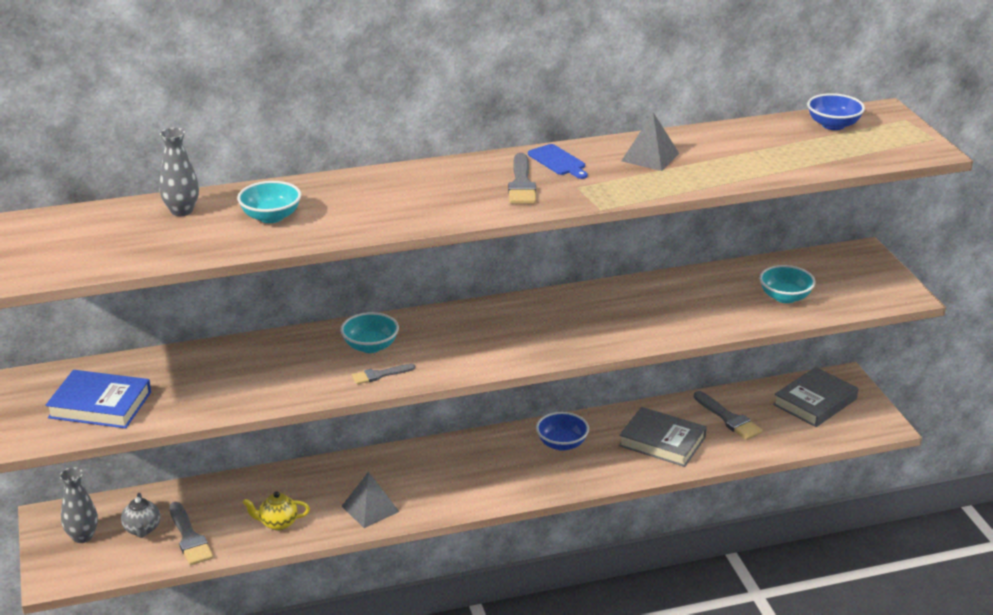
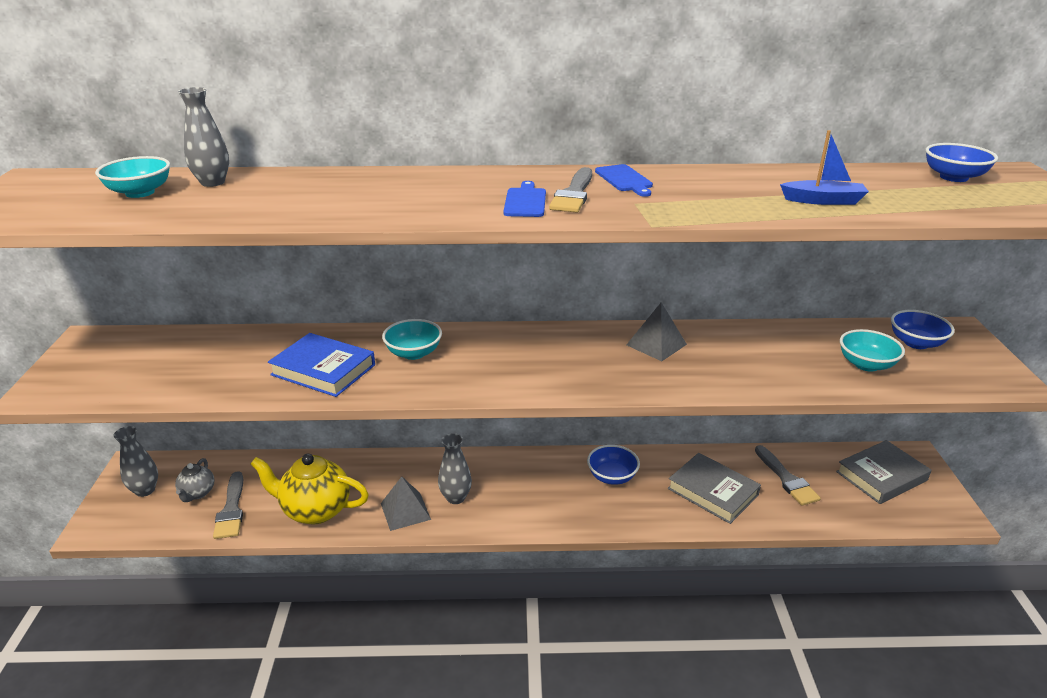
camera: 15 degrees right, 0 degrees up
(100, 405) = (130, 371): blue book -> blue book (323, 370)
(271, 217) = (291, 196): turquoise bowl -> turquoise bowl (140, 192)
(278, 523) = (315, 510): yellow teapot -> yellow teapot, size x1.87
(380, 375) = (406, 382): grey brush -> none
(415, 488) = (455, 497): none -> grey vase
(484, 197) = (525, 201): none -> blue cutting board
(650, 157) = (729, 185): grey pyramid -> grey pyramid (656, 344)
(730, 165) = (823, 201): none -> blue boat
(825, 270) = (916, 343): none -> blue bowl

